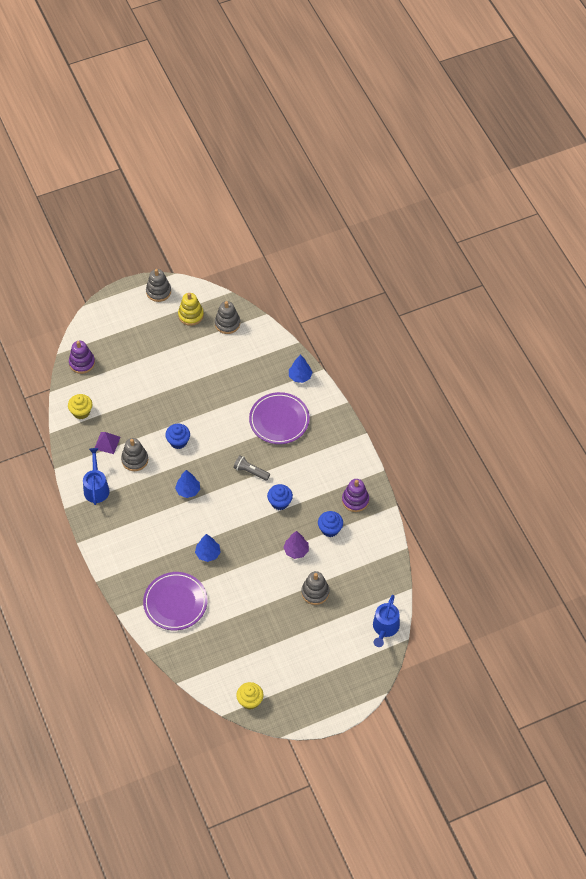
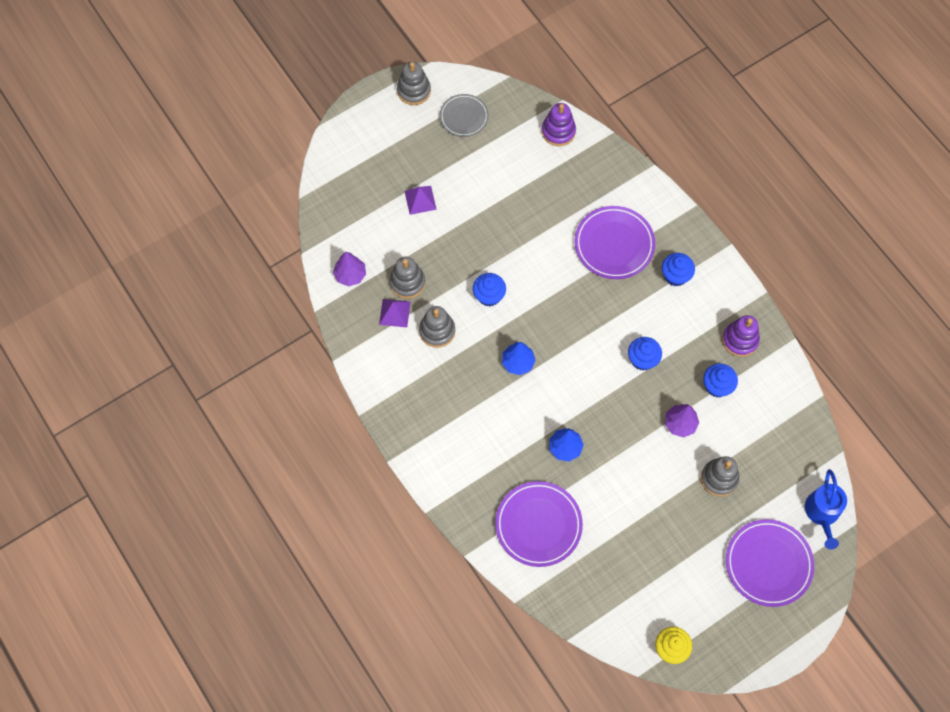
camera: 10 degrees left, 10 degrees up
(81, 412) = (350, 275): yellow cupcake -> purple tree
(82, 363) = (335, 206): purple stacking toy -> purple stacking toy (558, 131)
(96, 488) = (395, 379): blue watering can -> none
(144, 368) = (420, 200): none -> purple pyramid
(191, 315) = (464, 117): yellow stacking toy -> grey plate
(227, 323) = (514, 121): grey stacking toy -> grey stacking toy (407, 282)
(250, 471) = (594, 322): grey flashlight -> none
(300, 376) = (626, 179): blue tree -> none
(319, 449) = (675, 276): none -> blue cupcake
(336, 656) = (768, 564): none -> purple plate

